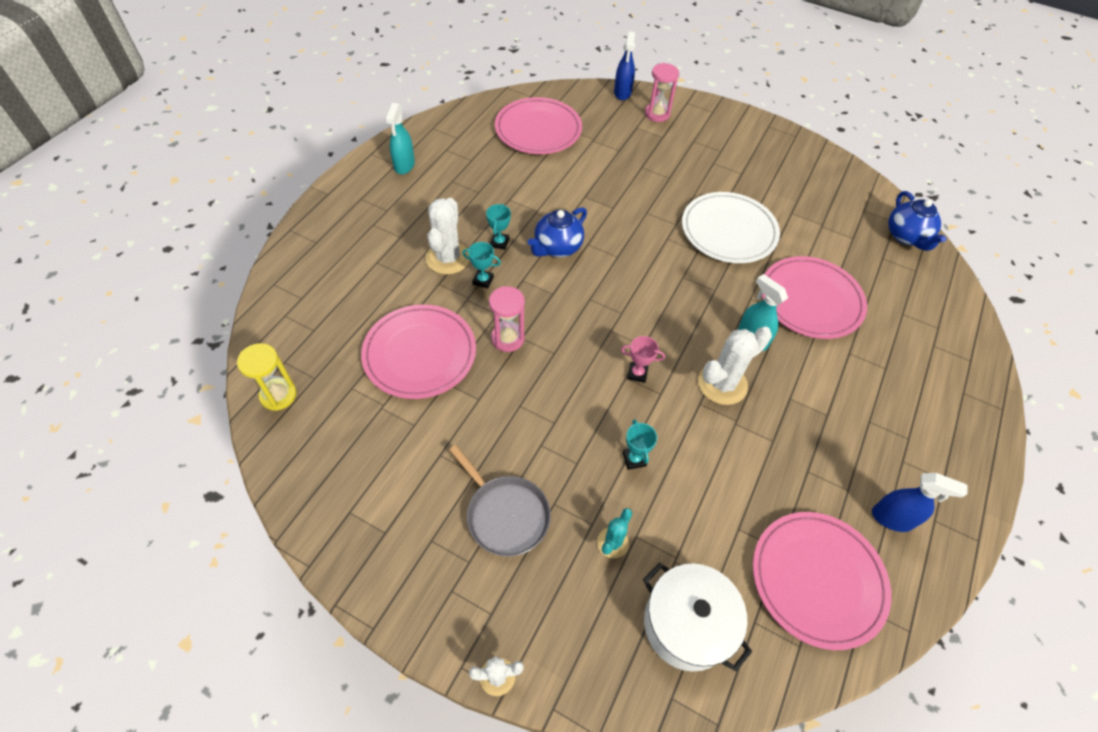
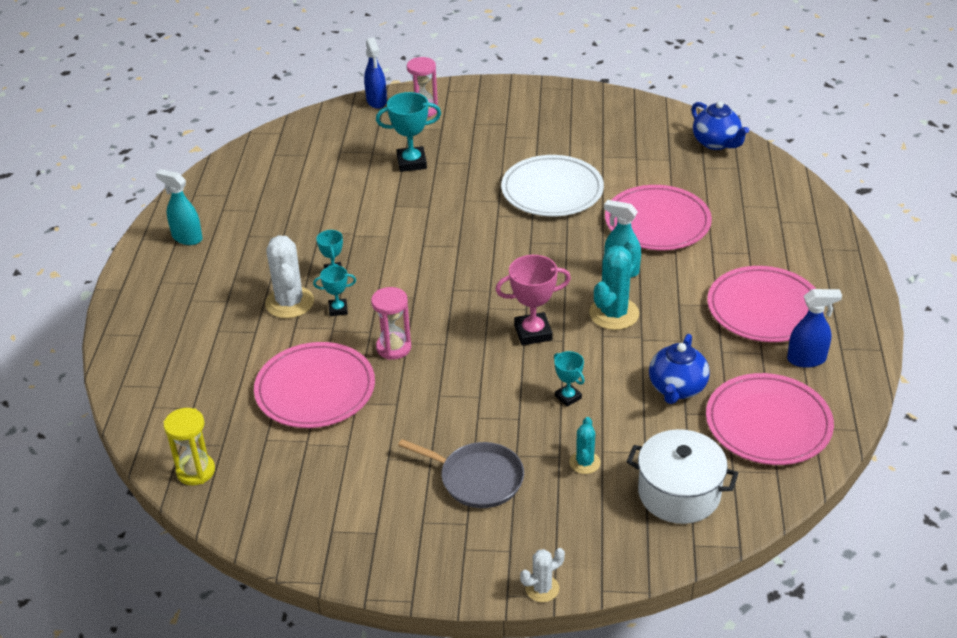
camera: 20 degrees left, 15 degrees down
(404, 165) = (187, 238): turquoise spray bottle -> turquoise spray bottle turned 135 degrees clockwise
(538, 129) = (309, 161): pink plate -> pink plate (764, 308)
(557, 248) = (394, 258): blue teapot -> blue teapot (677, 389)
(621, 160) = (411, 162): none -> turquoise trophy
(637, 373) = (533, 333): pink trophy -> pink trophy, size x1.73
(722, 384) = (614, 314): white cactus -> turquoise cactus

